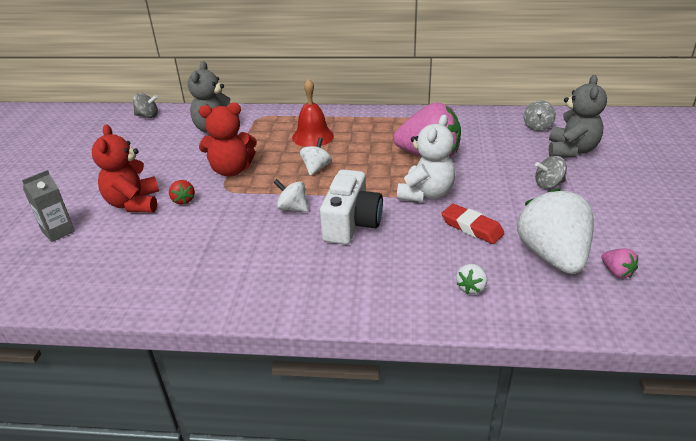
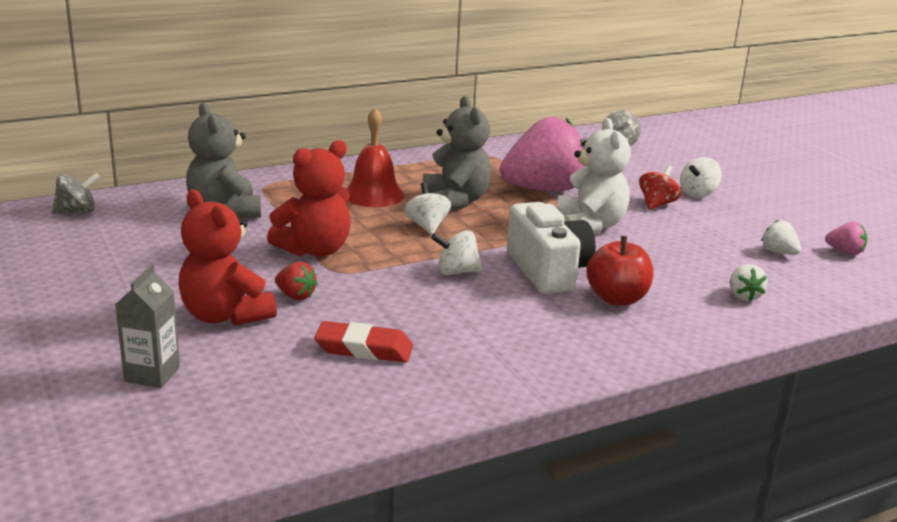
camera: 35 degrees left, 10 degrees down
(371, 260) = (617, 298): none -> red apple
(472, 227) = (676, 246): red eraser -> red eraser (364, 349)
(501, 187) = (657, 204): none -> red spinning top
(548, 184) = (698, 193): grey spinning top -> white spinning top
(552, 256) = (778, 252): white strawberry -> white strawberry, size x0.40
(571, 150) = (680, 159): grey teddy bear -> grey teddy bear (455, 201)

